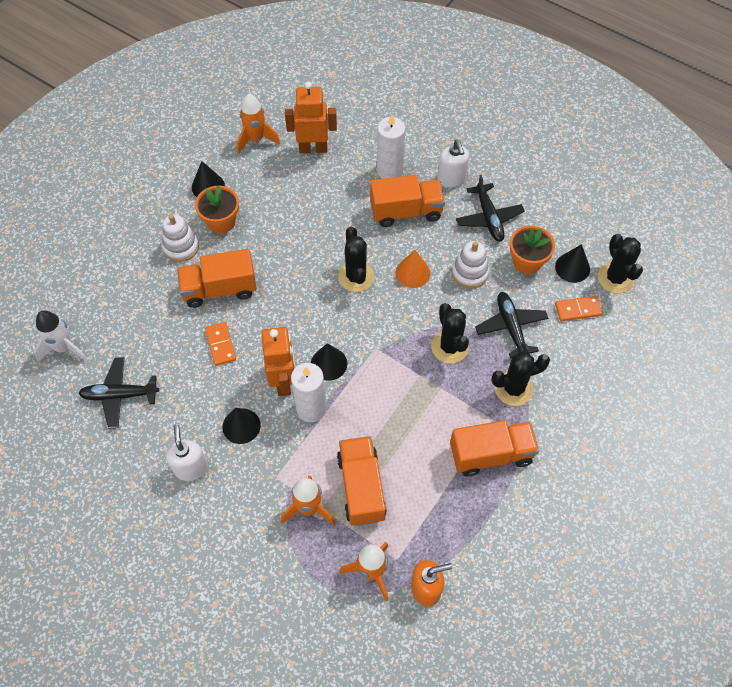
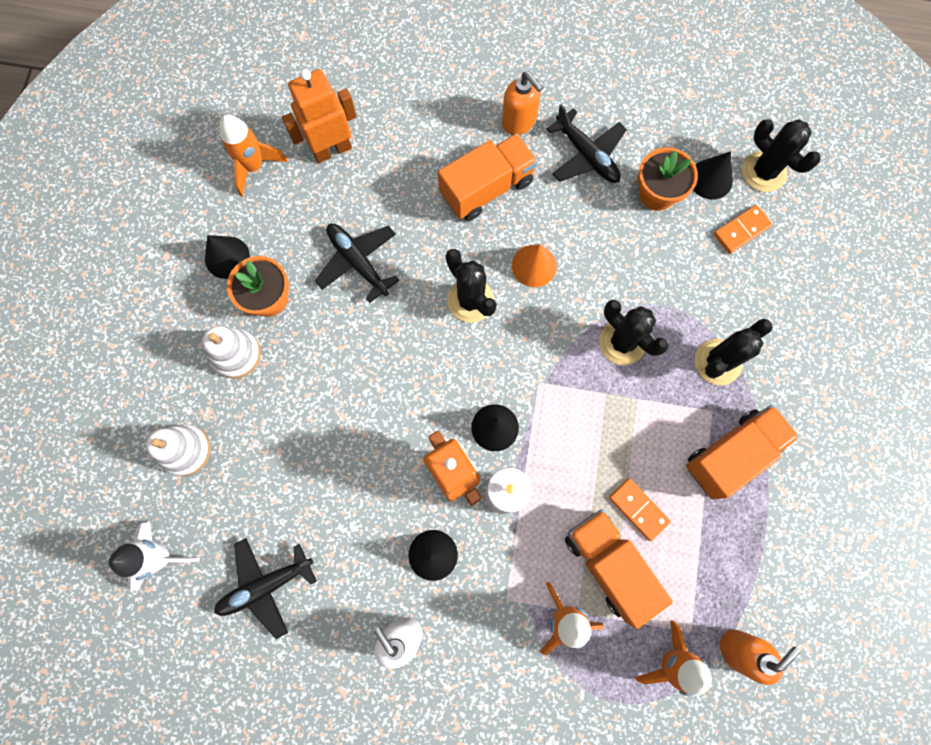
camera: 25 degrees left, 15 degrees up
(219, 289) = (314, 390): orange truck -> none
(220, 345) = (354, 462): orange domino -> orange domino (638, 509)
(389, 171) = (440, 141): white candle -> none
(451, 179) = (519, 122): white soap dispenser -> orange soap dispenser
(469, 273) = (599, 237): white stacking toy -> white stacking toy (186, 450)
(511, 327) = (678, 286): black plane -> black plane (358, 262)

